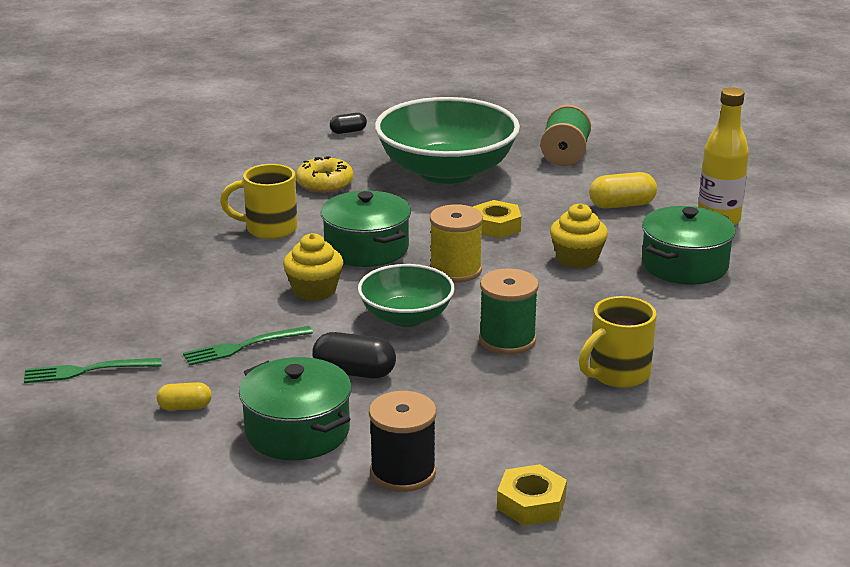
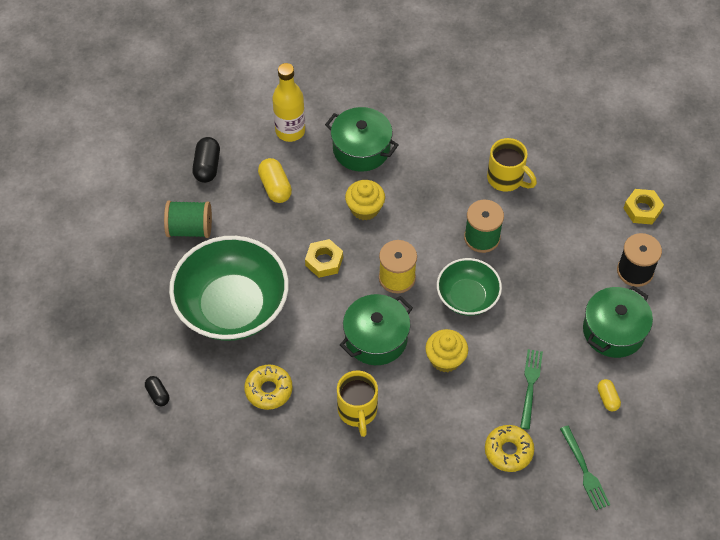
camera: 100 degrees left, 30 degrees up
(154, 318) = (508, 451): none -> yellow donut
(242, 347) = (530, 385): green fork -> green fork turned 135 degrees counterclockwise
(354, 372) = (542, 314): black capsule -> black capsule (207, 166)

